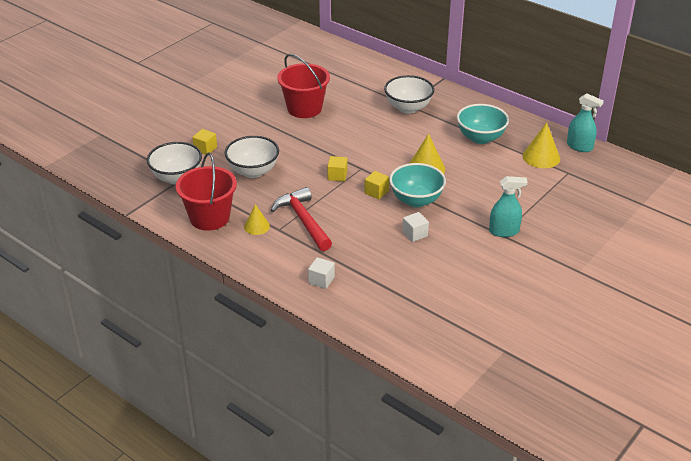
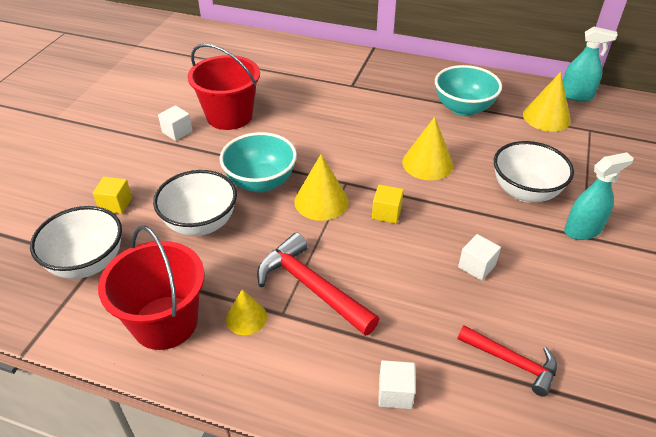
camera: 20 degrees left, 5 degrees up
(263, 112) = (177, 132): none -> white cube
(337, 175) = (321, 201): yellow cube -> yellow cone
(400, 284) = (512, 362): none -> red hammer
(408, 108) = (356, 89): white bowl -> white bowl (525, 192)
(416, 200) = (444, 212): turquoise bowl -> turquoise bowl (261, 182)

